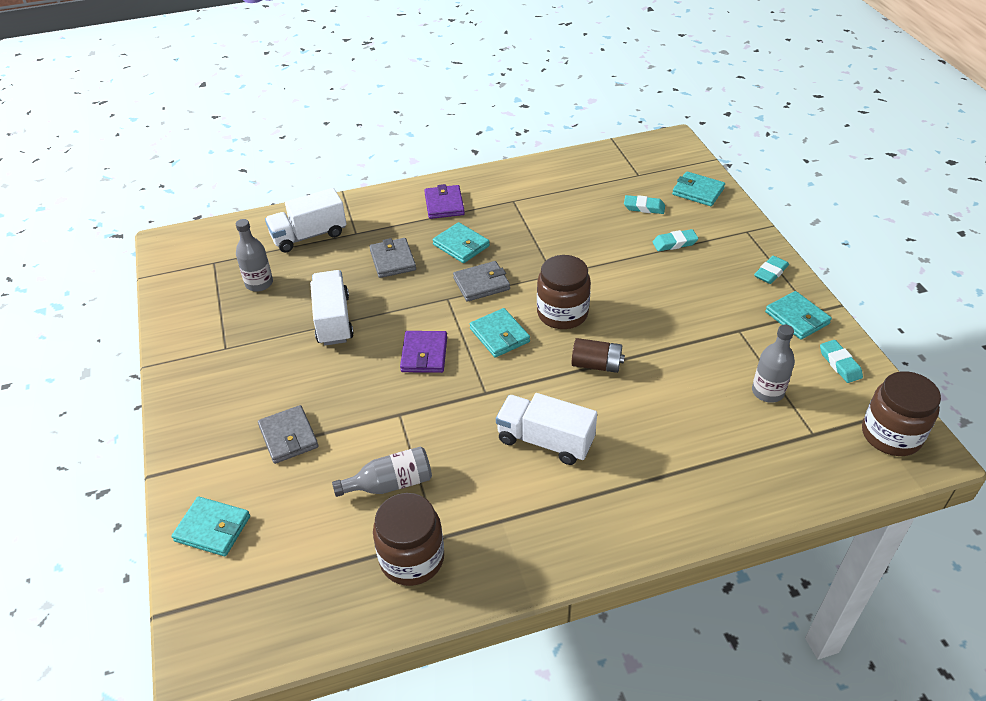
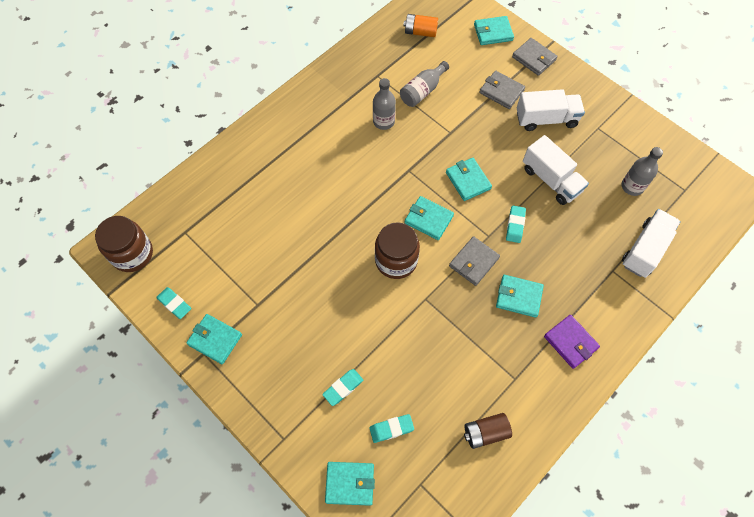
camera: 150 degrees right, 20 degrees up
(316, 583) = (420, 32): none -> orange battery
(392, 260) = (558, 254): grey wallet -> grey wallet (534, 58)
(412, 558) = (383, 61): brown jar -> none
(424, 354) = (468, 180): purple wallet -> turquoise wallet
(545, 441) = (351, 153): white truck -> white truck (546, 119)
(596, 365) = (348, 224): brown battery -> brown battery (485, 432)
(767, 392) = (222, 254): grey bottle -> grey bottle (383, 121)
(770, 272) = (248, 387): turquoise eraser -> turquoise eraser (515, 225)

